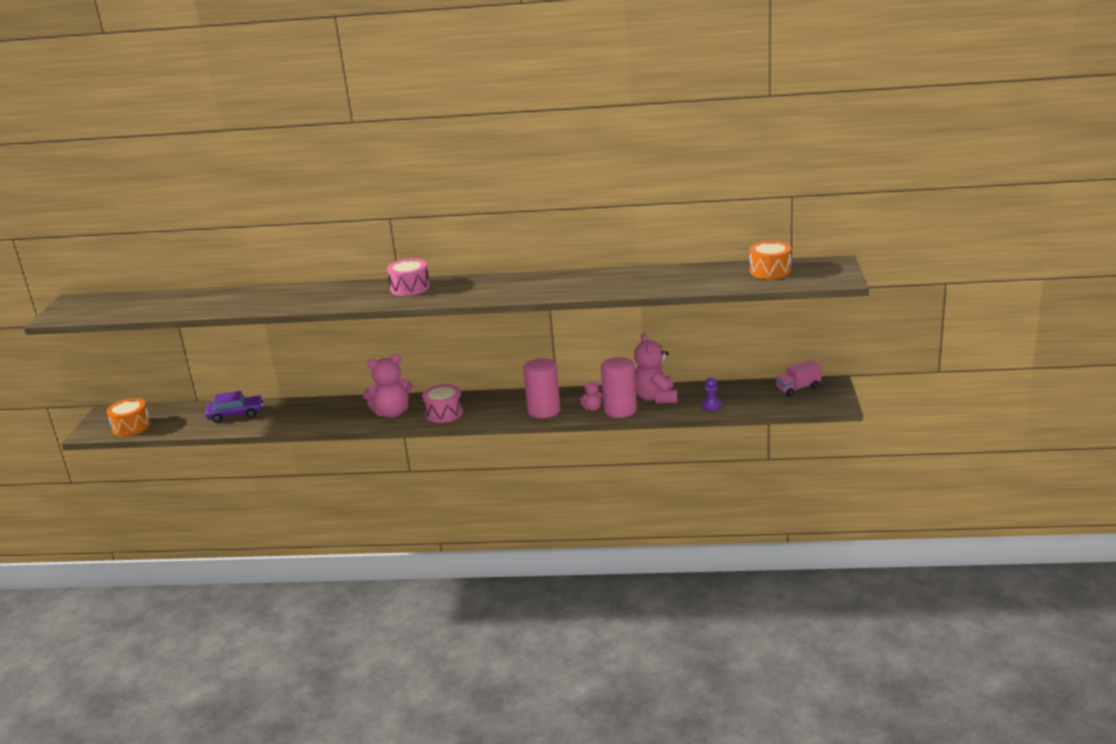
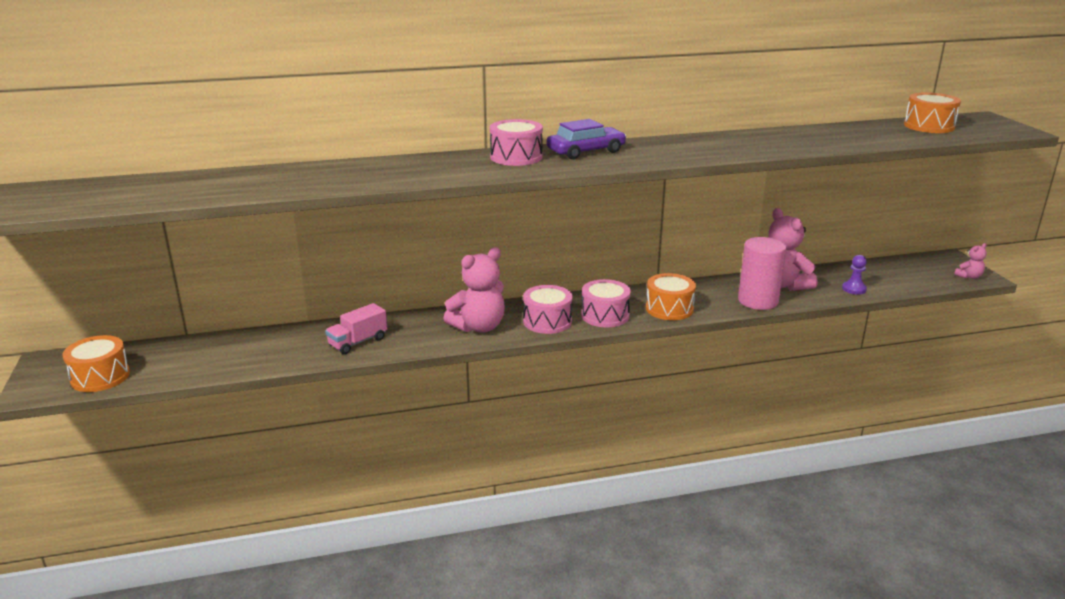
camera: 20 degrees left, 0 degrees up
(236, 414) = (257, 346): purple car -> purple car (586, 151)
(490, 412) = (605, 315): none -> pink drum
(544, 410) = (669, 309): pink cylinder -> orange drum
(592, 408) = (724, 302): pink teddy bear -> pink teddy bear (969, 276)
(798, 388) = (922, 264): pink truck -> pink truck (358, 342)

